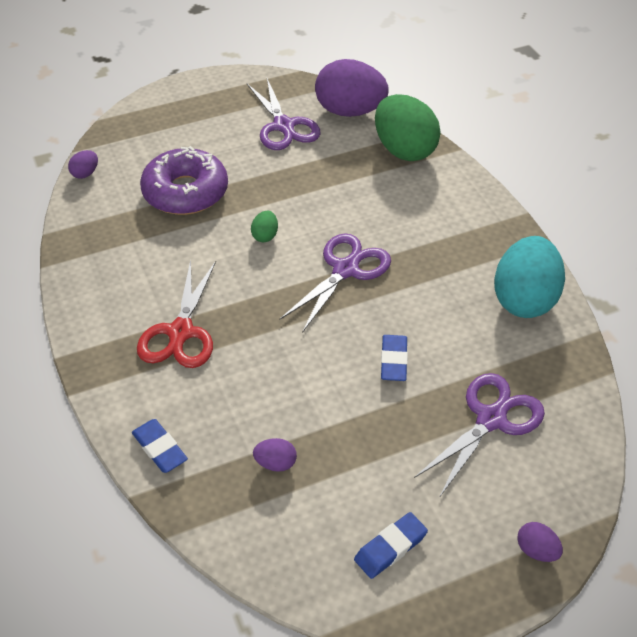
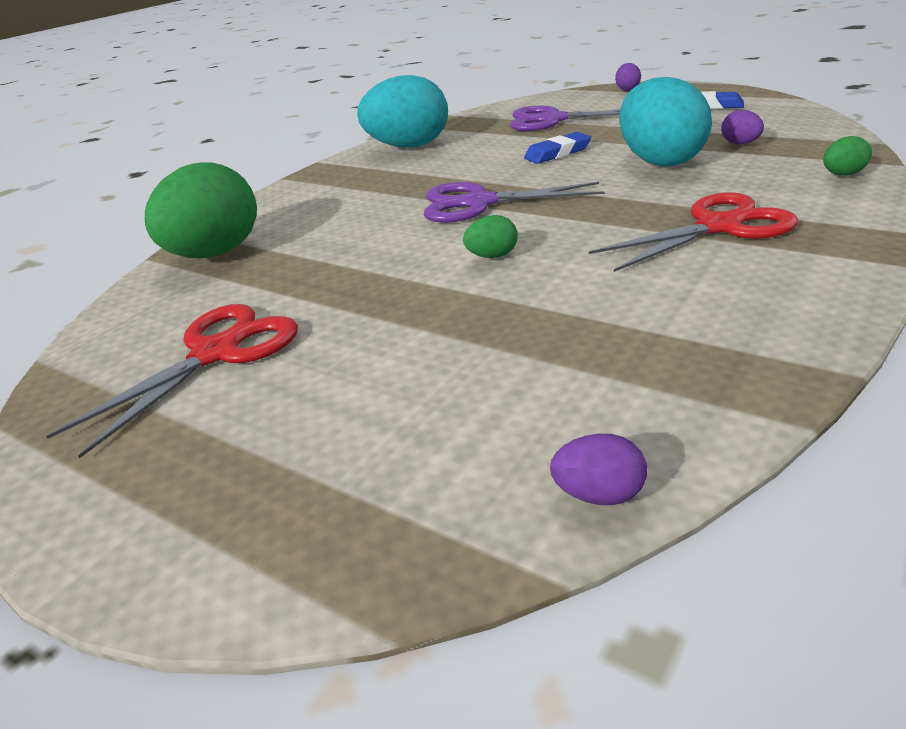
camera: 120 degrees left, 15 degrees down
(159, 448) = (842, 175): blue eraser -> green egg
(185, 192) = (489, 349): purple donut -> none
(284, 126) = (216, 353): purple scissors -> red scissors
(303, 394) = (660, 161): none -> turquoise egg
(350, 111) = (134, 320): purple egg -> none

